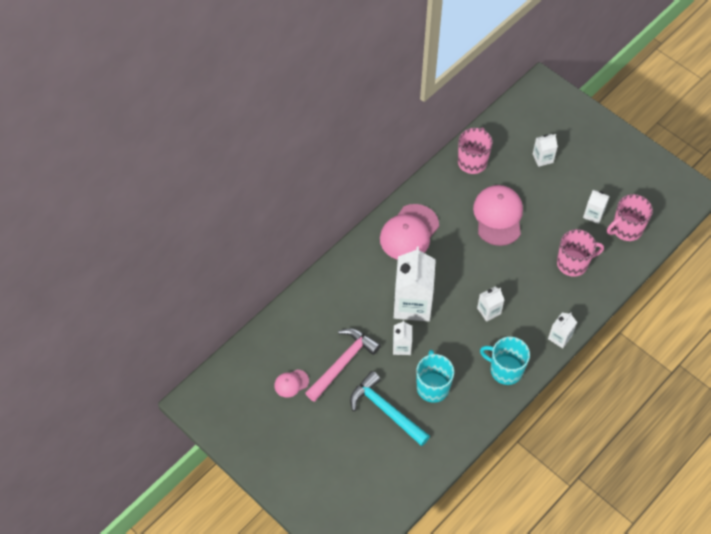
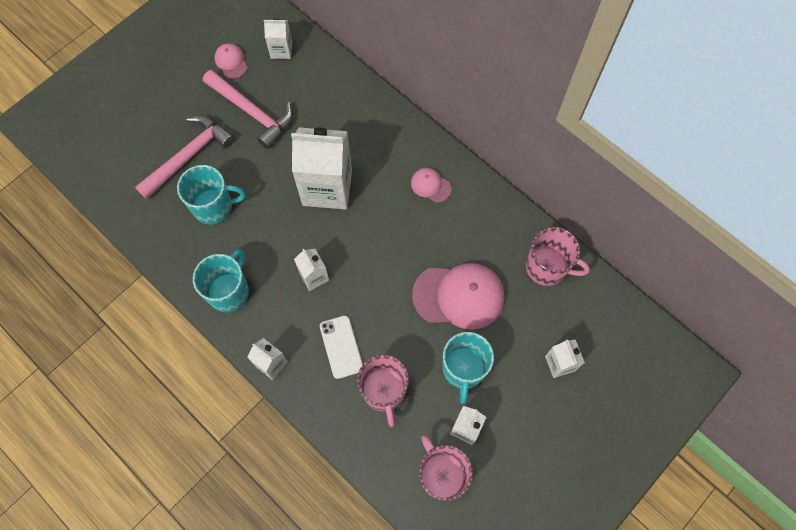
camera: 90 degrees right, 10 degrees up
(386, 410) = (189, 156): turquoise hammer -> pink hammer
(401, 347) = (269, 174): white carton -> white carton (281, 50)
(409, 233) = (430, 185): pink cap -> pink cap, size x0.49
(543, 291) = (341, 347): none -> white phone
(552, 215) = (463, 369): none -> turquoise mug

